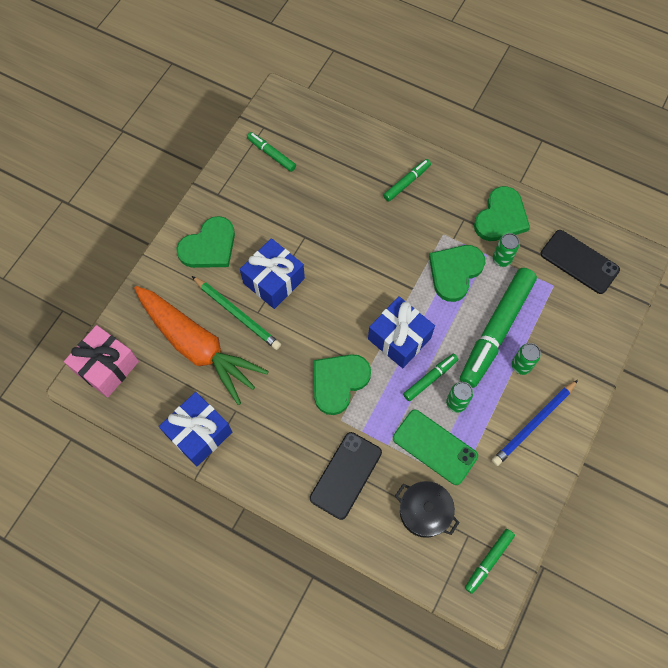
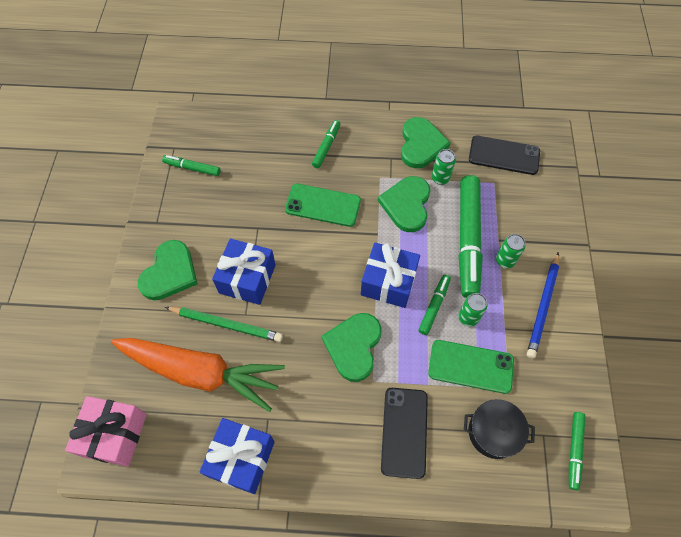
camera: 25 degrees left, 5 degrees down
(375, 239) = (323, 205): none -> green phone

